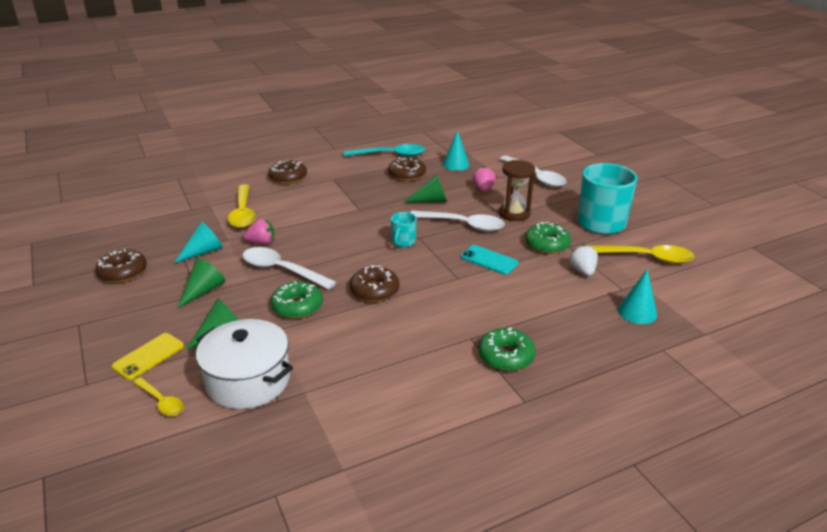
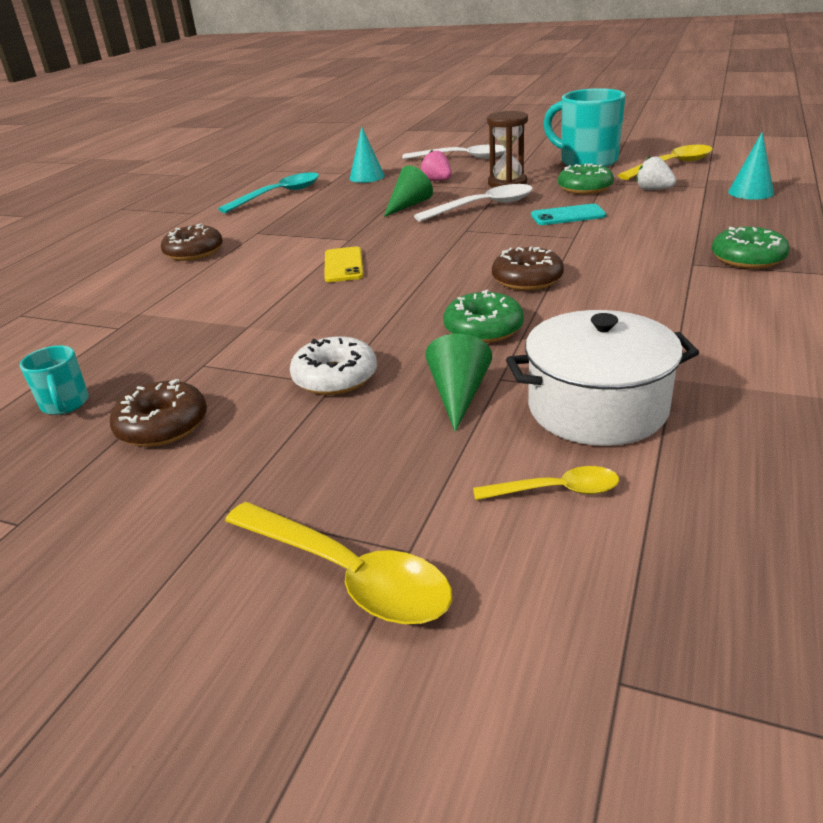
camera: 40 degrees left, 0 degrees up
(148, 356) = (424, 468): yellow phone -> yellow phone (343, 265)
(203, 251) = (241, 350): turquoise cone -> none
(203, 291) = (335, 377): green cone -> white donut
(243, 213) = (208, 299): yellow spoon -> yellow spoon (347, 574)
(261, 242) = (301, 308): pink strawberry -> none
(282, 270) = (388, 314): white spoon -> none
(403, 242) = (460, 239): turquoise mug -> turquoise mug (65, 404)
(407, 174) = (334, 200): brown donut -> none

